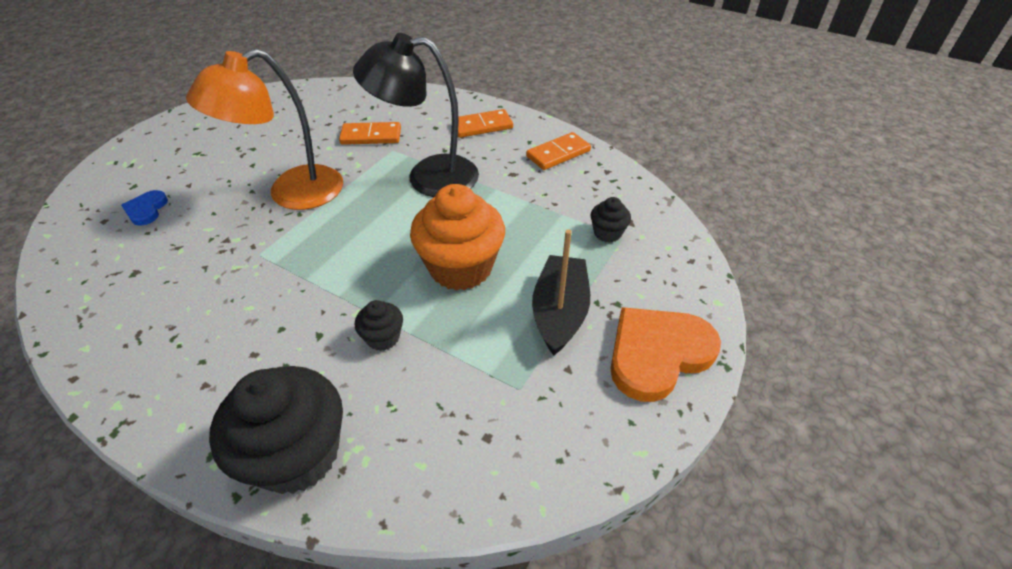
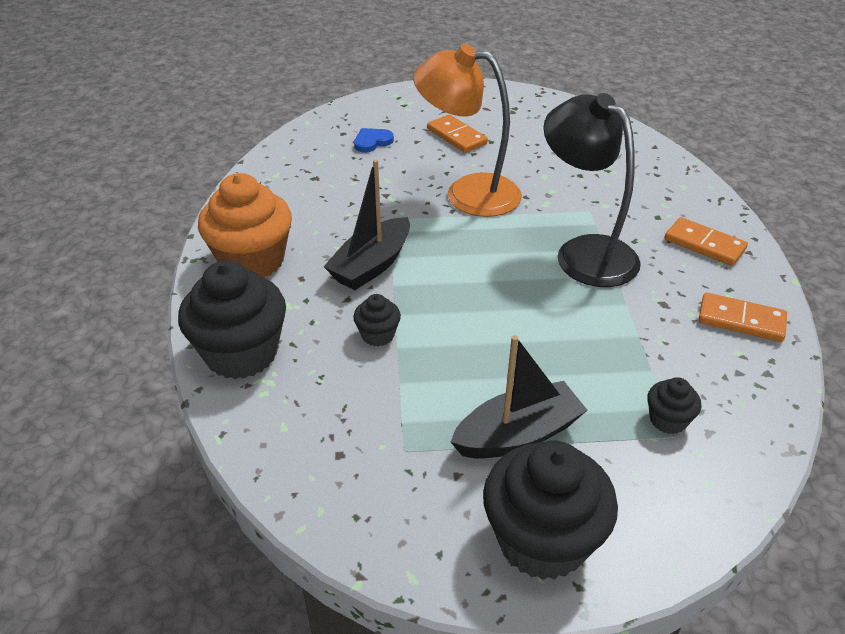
camera: 55 degrees right, 5 degrees down
(299, 296) = (371, 265): none -> black boat
(371, 136) = (590, 188): orange domino -> orange domino (456, 136)
(461, 267) = (499, 337): orange cupcake -> orange cupcake (252, 261)
(657, 354) = (542, 540): orange heart -> black cupcake

